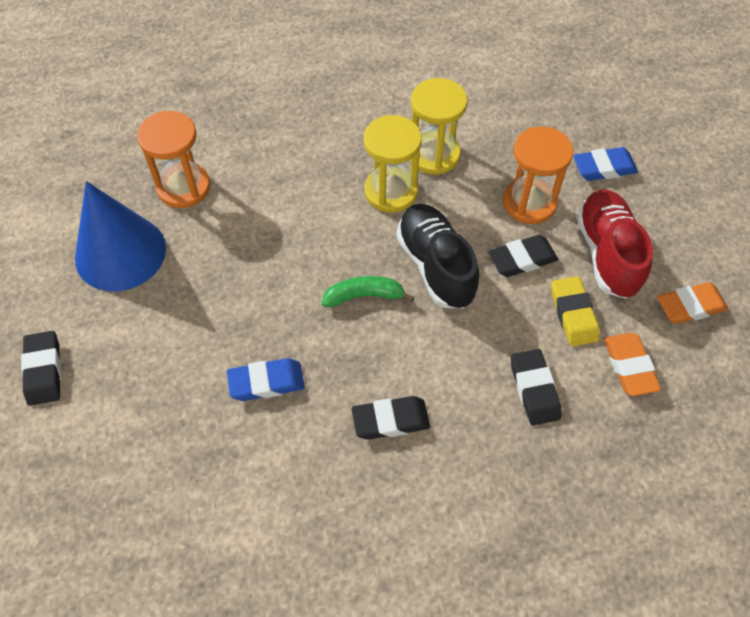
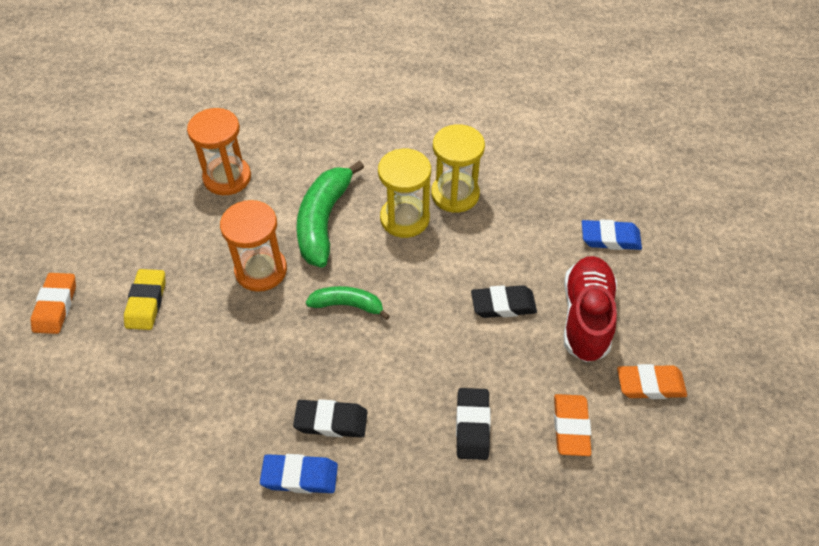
camera: 15 degrees right, 5 degrees down
(44, 370) = (56, 306): black eraser -> orange eraser
(120, 253) = (154, 222): blue cone -> none
(266, 382) = (235, 361): blue eraser -> blue eraser (300, 476)
(306, 212) = (323, 221): none -> green banana
(436, 266) = (421, 293): black shoe -> none
(529, 202) = (528, 255): orange hourglass -> orange hourglass (261, 270)
(573, 314) = (534, 365): yellow eraser -> yellow eraser (146, 302)

